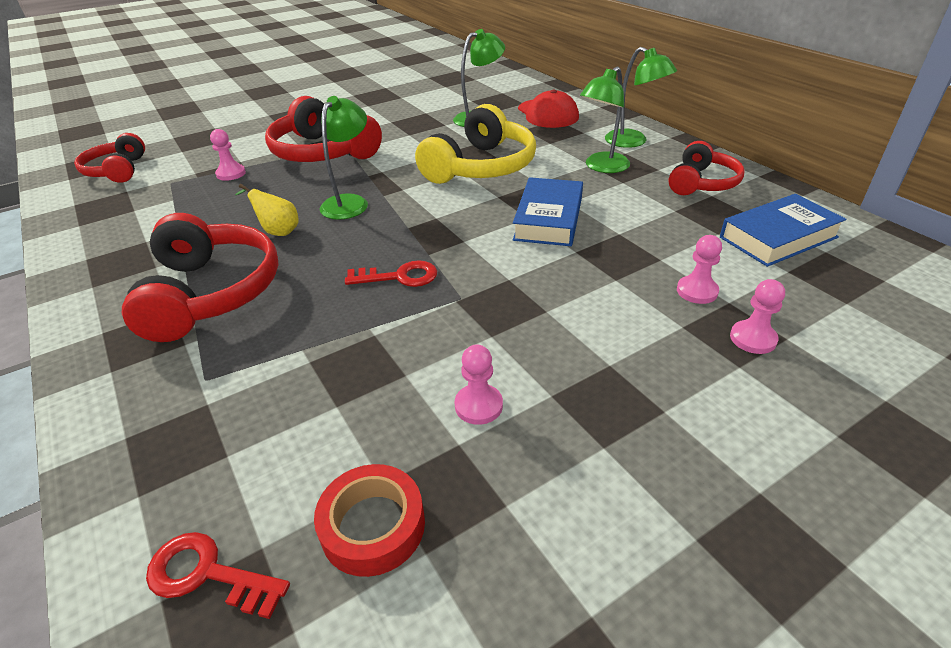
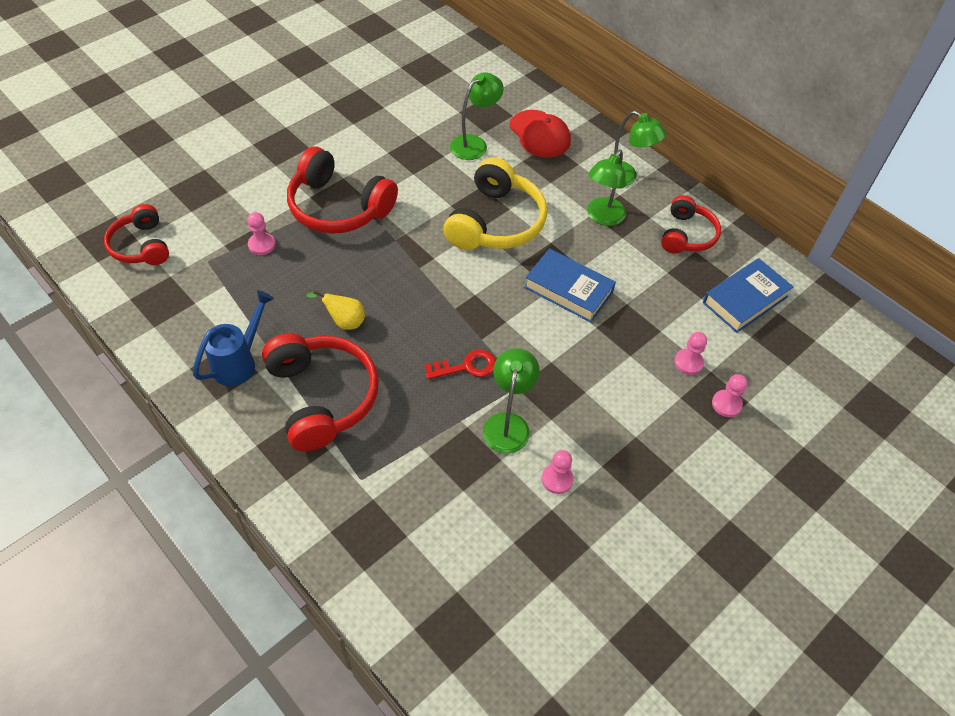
camera: 15 degrees left, 15 degrees up
(142, 257) = (239, 362): none -> blue watering can
(208, 574) = (434, 611): red key -> none
(349, 202) = (392, 279): green lamp -> green lamp (508, 424)
(373, 526) = (517, 570): red tape -> none
(548, 219) = (568, 289): blue book -> blue book turned 60 degrees counterclockwise

